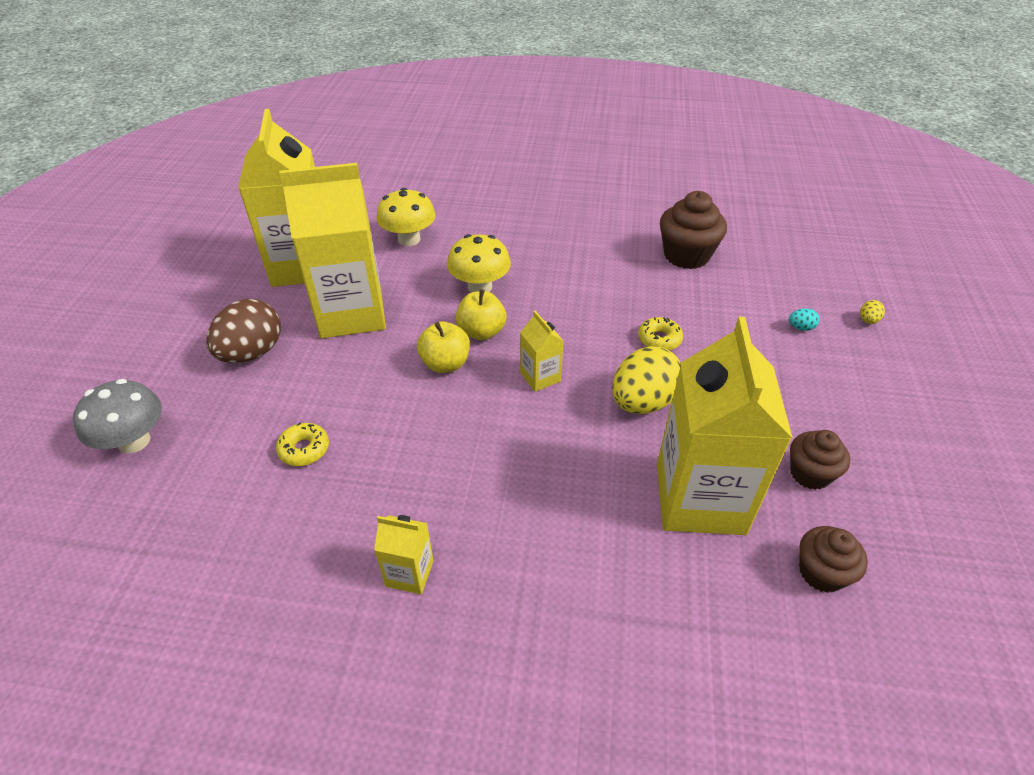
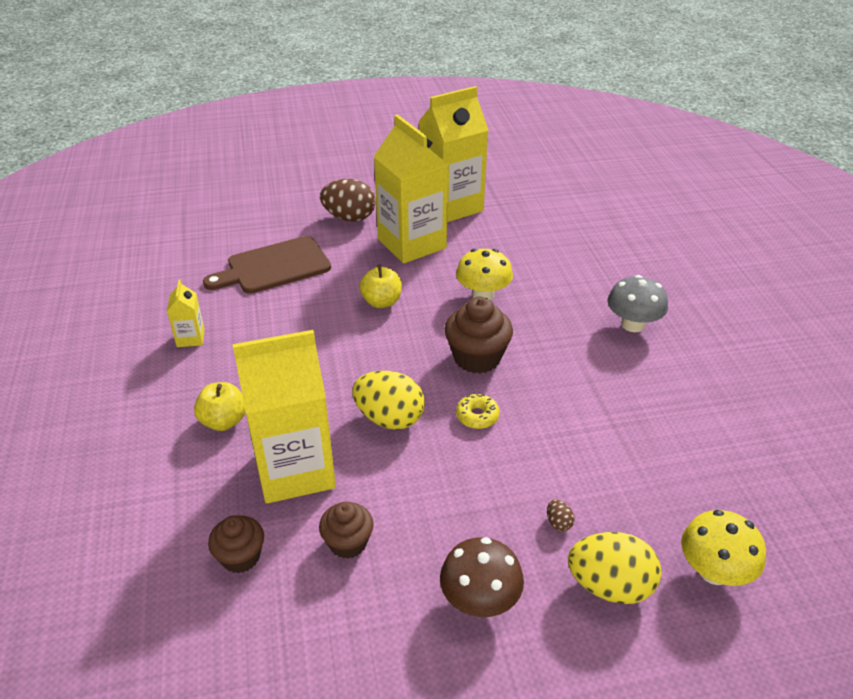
camera: 70 degrees right, 5 degrees down
(134, 441) = (258, 205): grey mushroom -> grey mushroom (632, 324)
(304, 449) = (274, 266): yellow donut -> brown cutting board
(409, 239) = (520, 242): yellow mushroom -> yellow mushroom (714, 571)
(481, 332) = (427, 310): yellow apple -> yellow apple (223, 421)
(540, 377) = (391, 353): yellow carton -> none
(686, 255) = (624, 416): brown cupcake -> brown cupcake (477, 357)
(800, 328) = (558, 523): turquoise egg -> brown egg
(868, 320) = (609, 586): yellow egg -> yellow egg, size x2.49
(881, 397) = (480, 600): none -> brown mushroom

